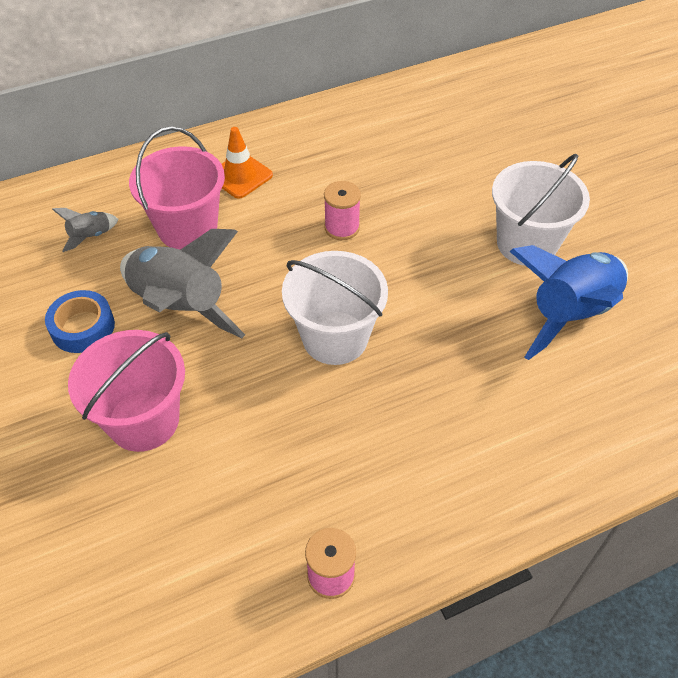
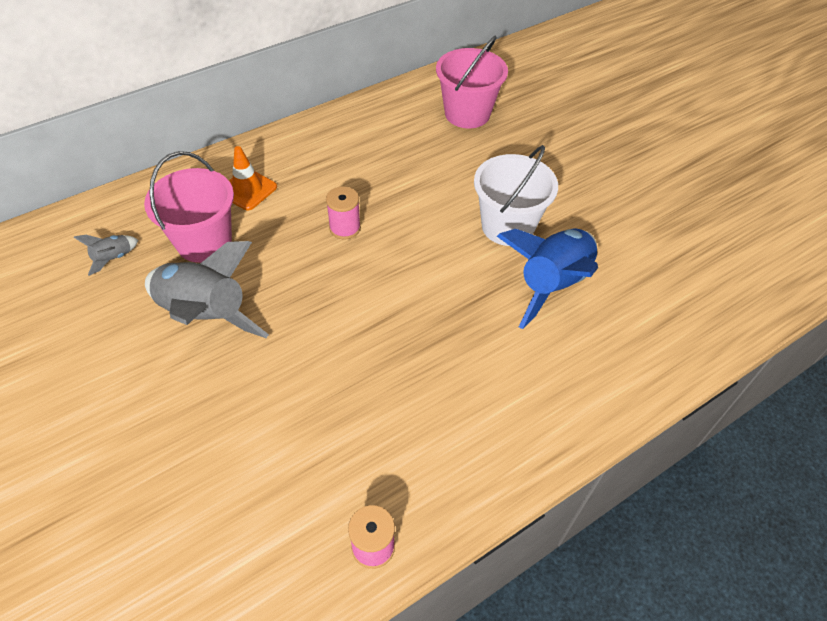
camera: 10 degrees left, 0 degrees up
(83, 327) = (115, 344): blue tape -> none
(143, 420) = (183, 425): pink bucket -> pink bucket (467, 114)
(335, 338) = (350, 328): white bucket -> none

